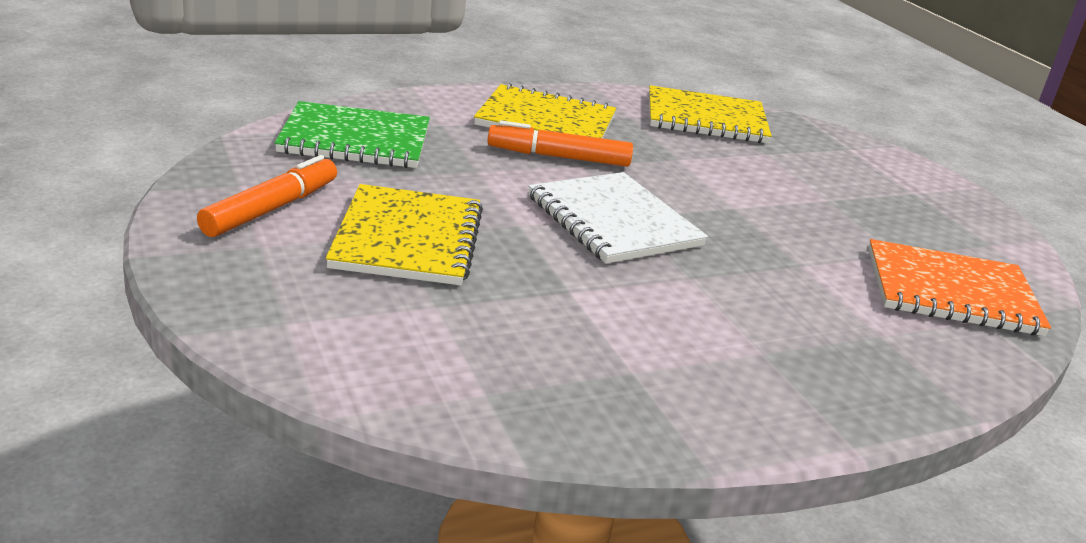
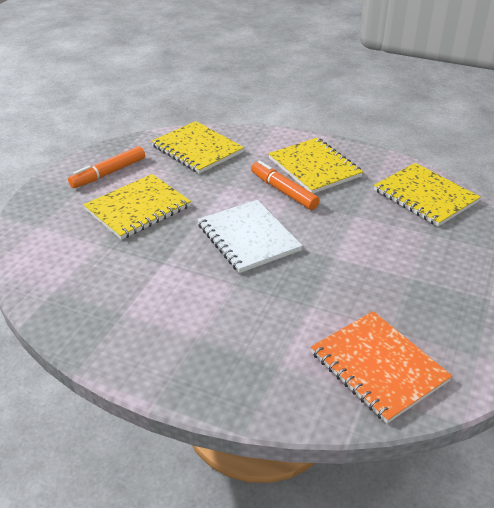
camera: 50 degrees right, 10 degrees up
(271, 209) = (108, 173): orange marker -> orange marker turned 150 degrees clockwise
(355, 139) = (197, 149): green notebook -> yellow notebook
(614, 221) = (248, 237): white notebook -> white notebook turned 45 degrees counterclockwise

